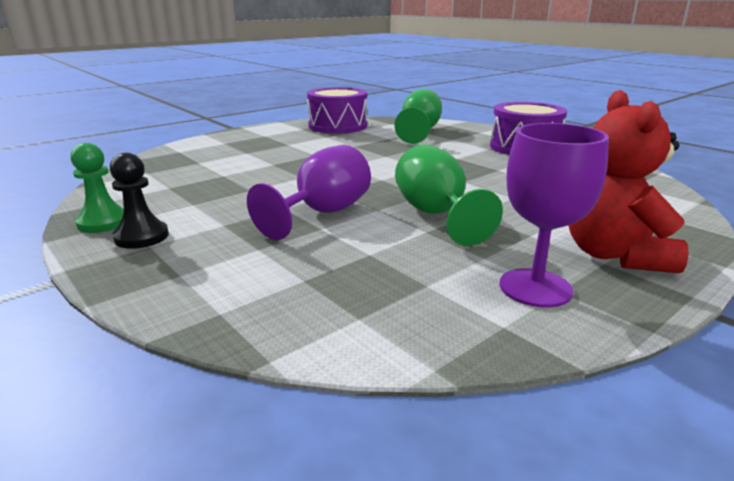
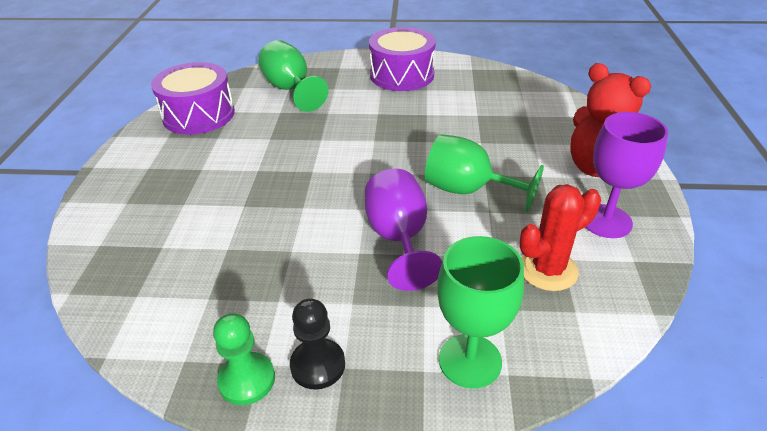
camera: 45 degrees left, 15 degrees up
(215, 289) = (470, 360): none -> green goblet
(396, 283) = (548, 270): none -> red cactus

